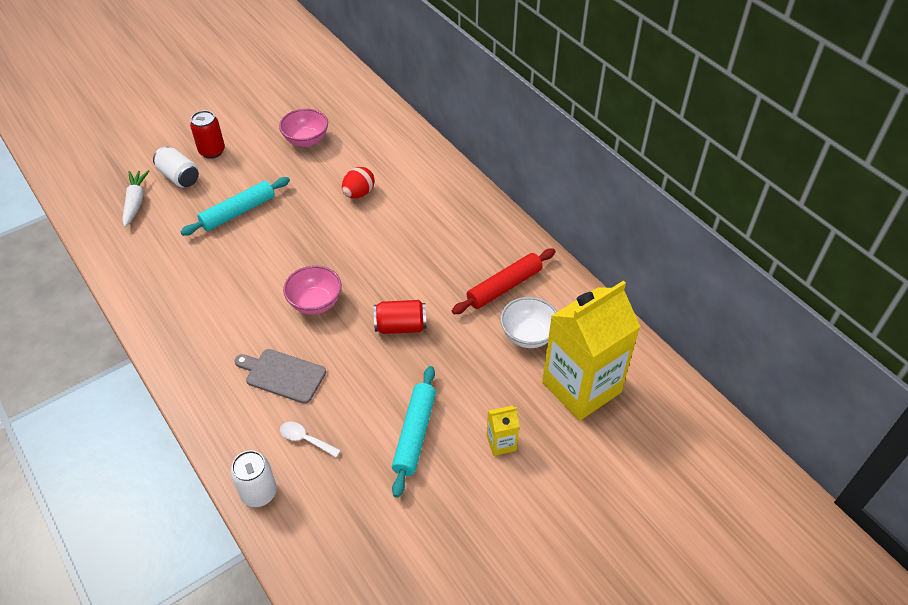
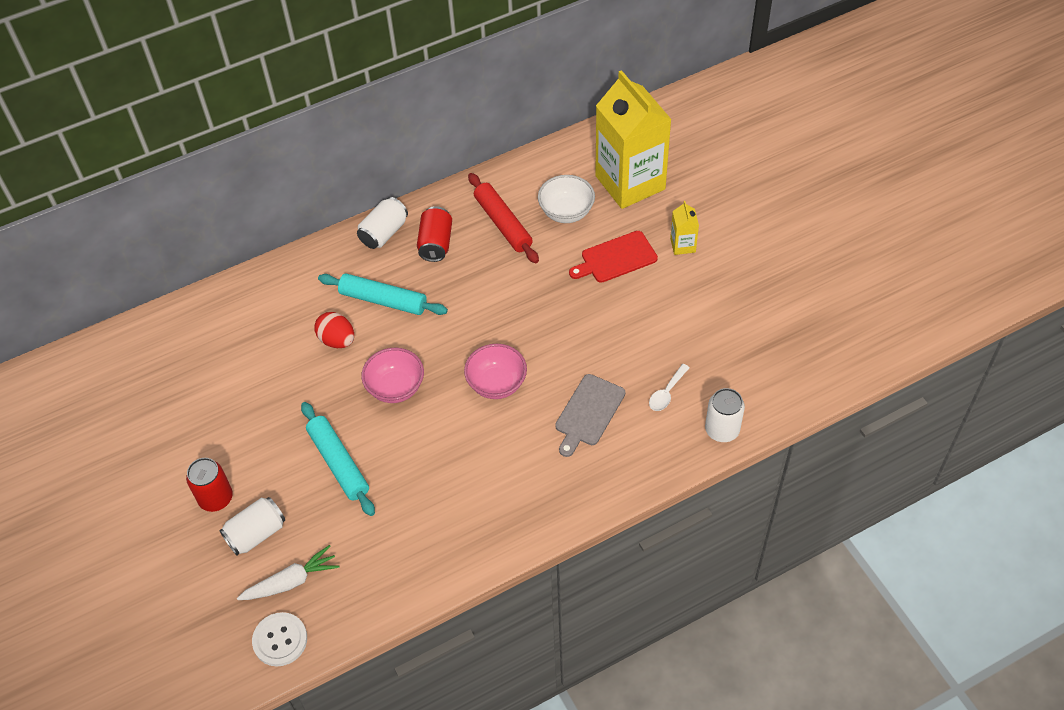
camera: 80 degrees left, 5 degrees up
(88, 204) = (280, 640): none -> white button
(135, 202) = (291, 581): white carrot -> white carrot turned 150 degrees clockwise
(306, 140) = (226, 392): pink bowl -> pink bowl (395, 388)
(401, 326) = (540, 311): red can -> red can (436, 243)
(415, 434) = (668, 307): turquoise rolling pin -> turquoise rolling pin (383, 300)
(474, 383) = (616, 258): none -> red cutting board
(478, 205) = (384, 233): none -> white can

